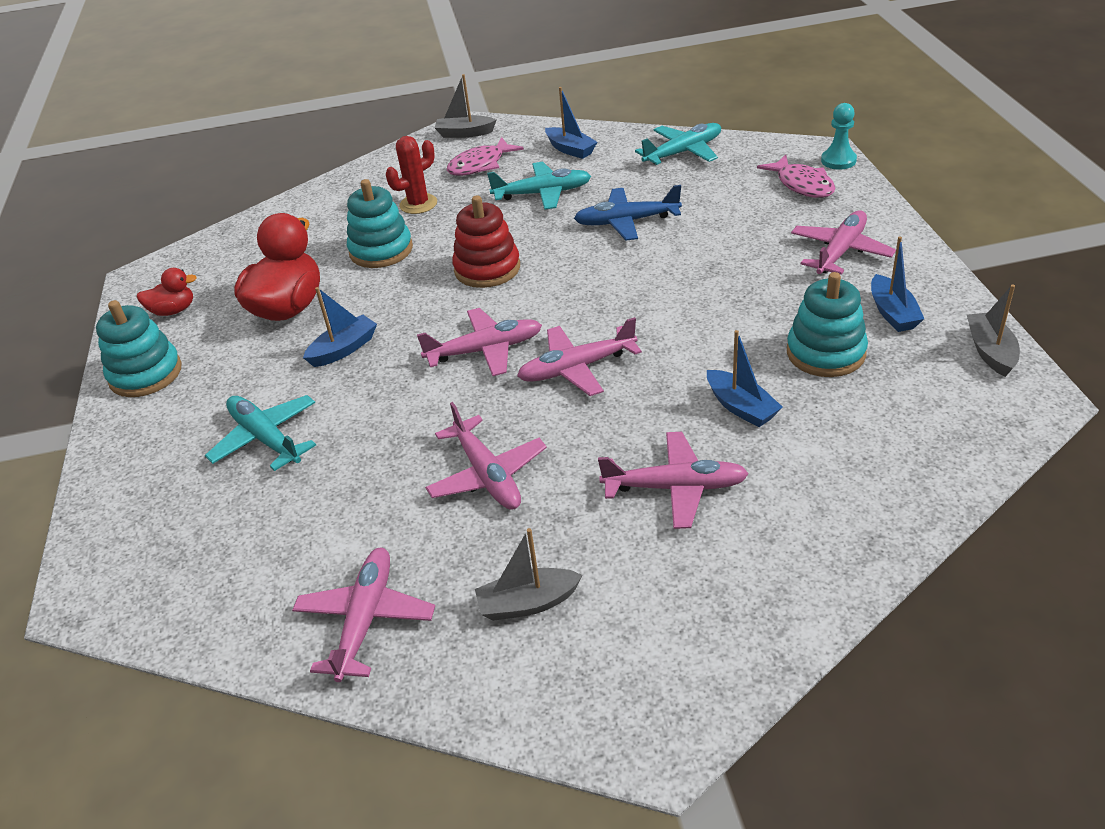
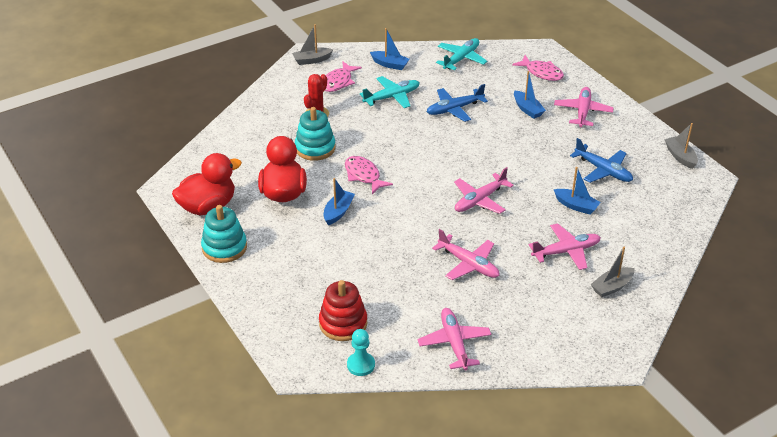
camera: 25 degrees left, 0 degrees up
(173, 311) = (208, 207): red duck -> red duck, size x1.94
(266, 439) = (331, 269): turquoise plane -> none
(421, 300) = (363, 175): none -> pink fish
(484, 350) = (422, 199): pink plane -> none
(487, 269) = (390, 150): red stacking toy -> red stacking toy (343, 323)
(528, 603) = (528, 318): grey boat -> grey boat (612, 287)
(825, 353) = (603, 170): turquoise stacking toy -> blue plane
(838, 160) = (554, 54): turquoise pawn -> turquoise pawn (361, 365)
(892, 313) = (625, 143): blue boat -> blue boat (527, 109)

